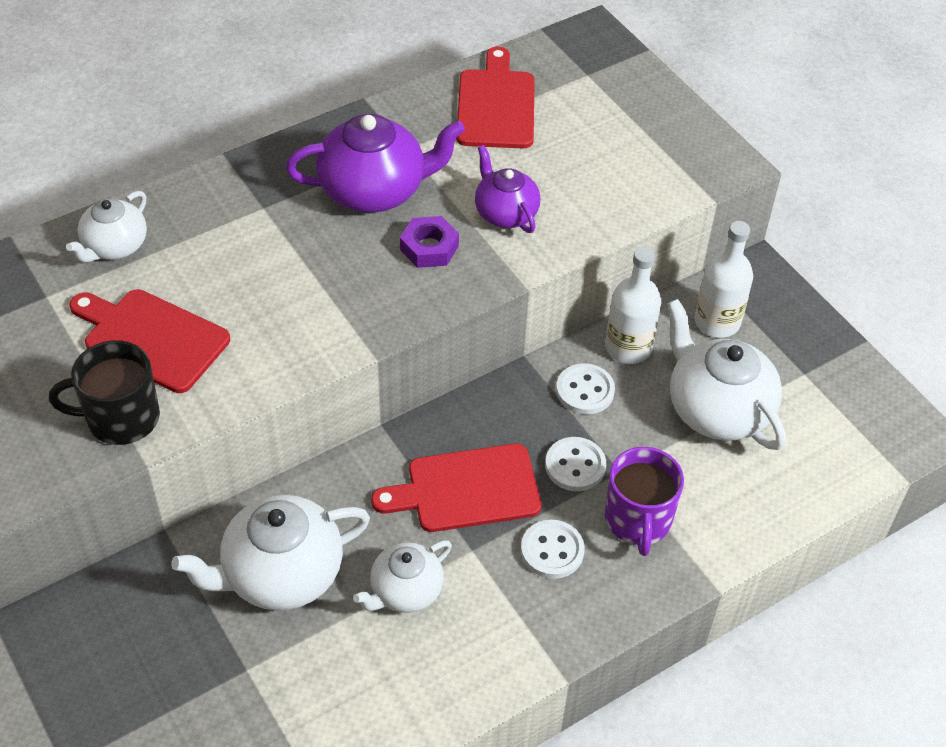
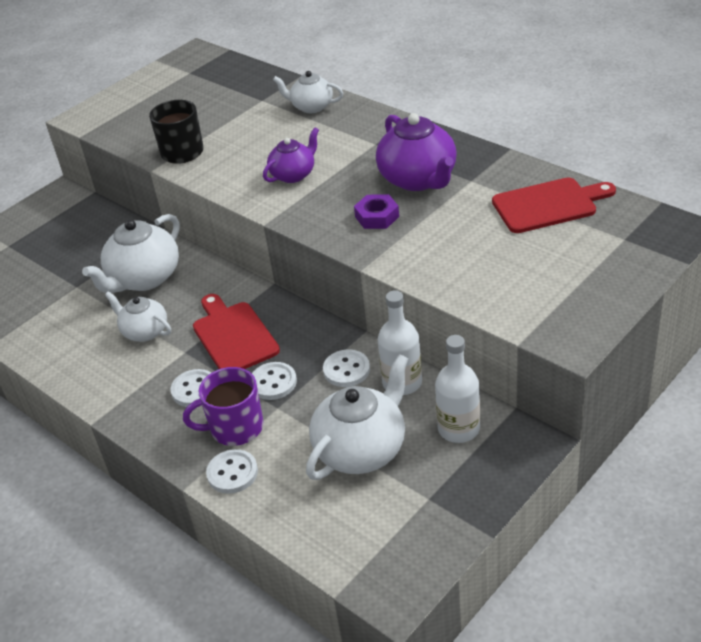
camera: 80 degrees right, 10 degrees down
(151, 338) = (245, 141): red cutting board -> none
(281, 574) = (144, 278): white teapot -> white teapot turned 105 degrees counterclockwise
(505, 213) = (432, 240): purple teapot -> purple teapot (293, 174)
(711, 537) = (232, 473): none -> white button

